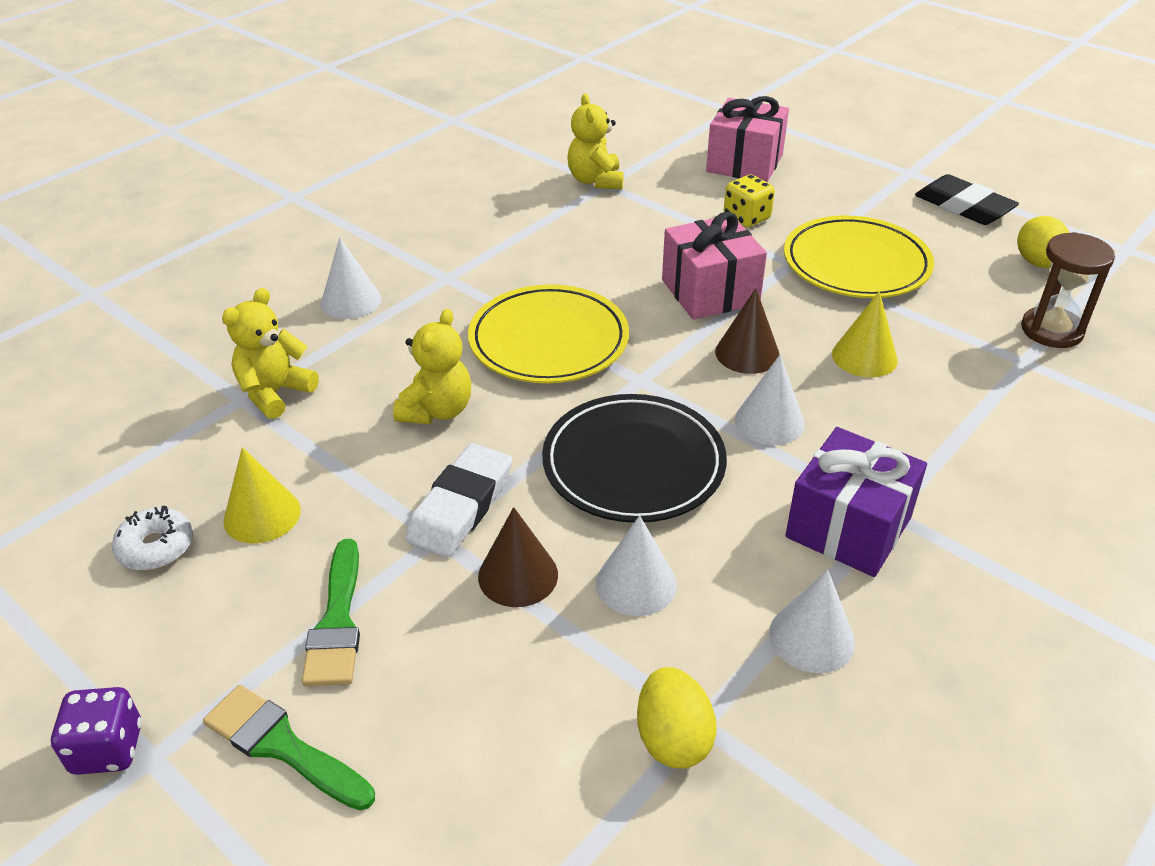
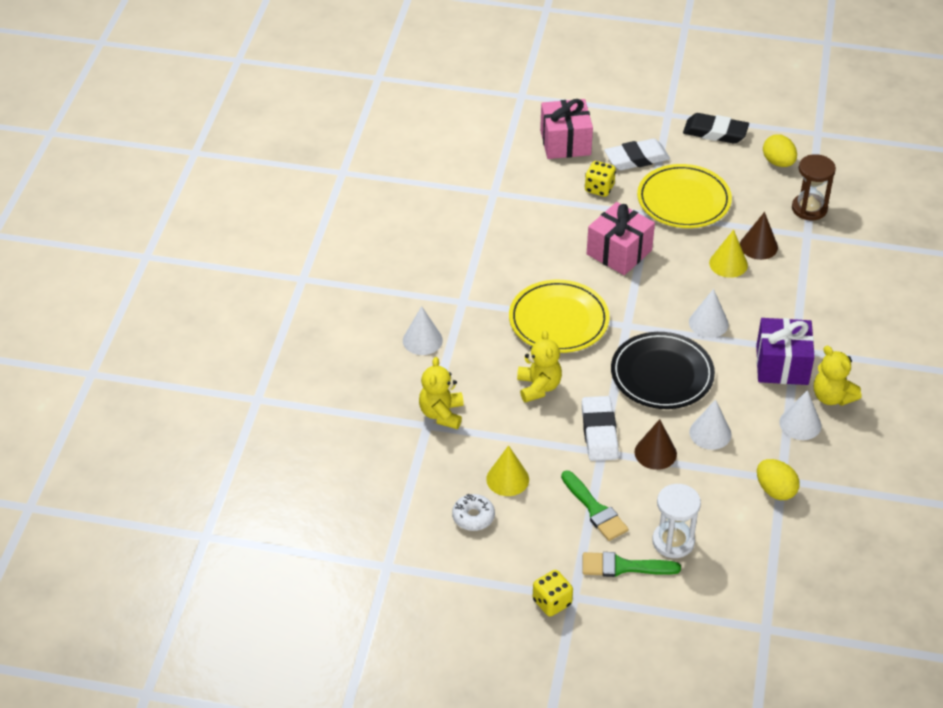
camera: 30 degrees left, 5 degrees up
(107, 749) = (552, 602): purple dice -> yellow dice
(408, 743) = (673, 541): none -> white hourglass
(595, 181) = (485, 192): yellow teddy bear -> yellow teddy bear (832, 397)
(747, 353) = (668, 286): brown cone -> brown cone (758, 246)
(826, 203) = (636, 158): none -> white eraser

